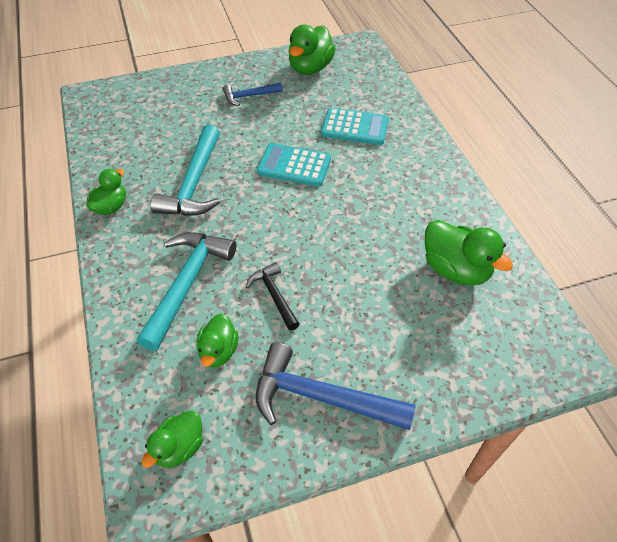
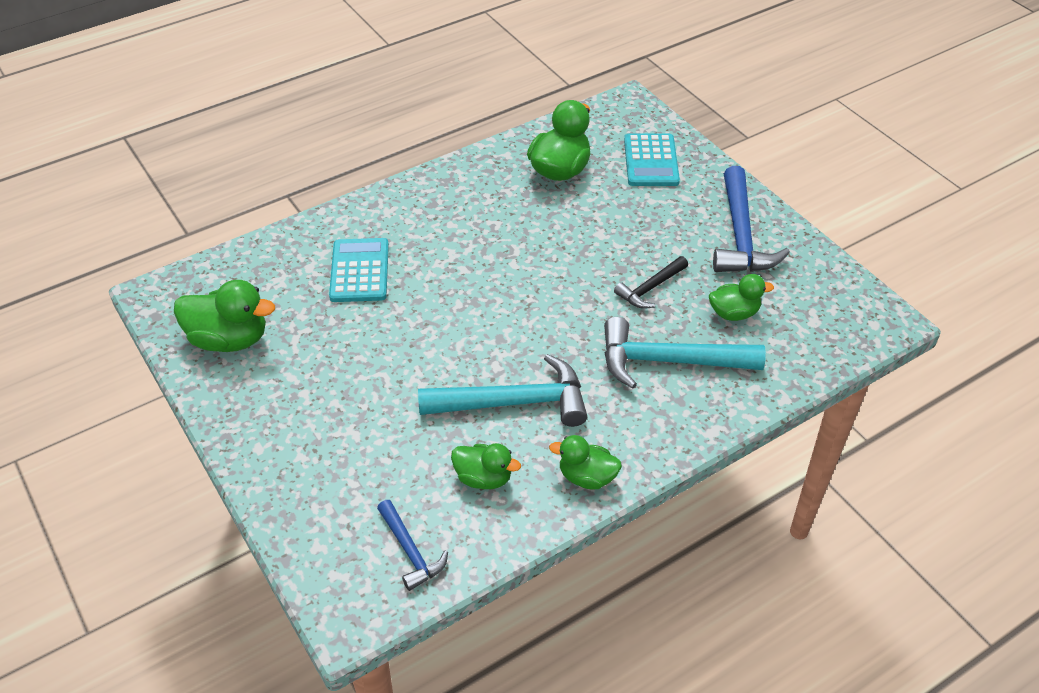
camera: 105 degrees left, 5 degrees down
(179, 447) = (837, 313): green duck -> green duck (483, 478)
(249, 96) = (313, 394): blue hammer -> blue hammer (410, 551)
(294, 165) = (449, 313): turquoise calculator -> turquoise calculator (651, 161)

